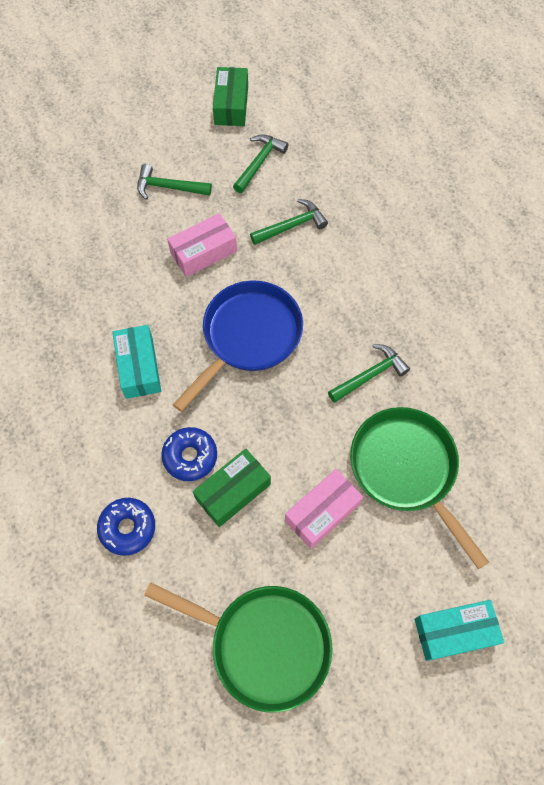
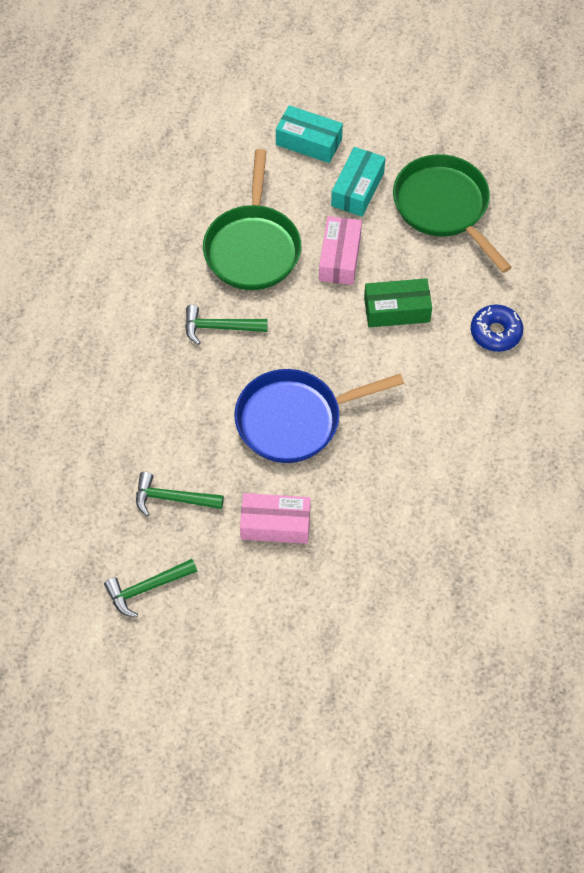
camera: 145 degrees left, 5 degrees down
(139, 367) = (408, 451): turquoise box -> turquoise box (357, 189)
(168, 187) = (259, 619): green hammer -> none
(190, 456) = (413, 354): blue donut -> none
(231, 105) = (118, 682): green box -> none
(322, 512) = (339, 258): pink box -> pink box turned 75 degrees counterclockwise

